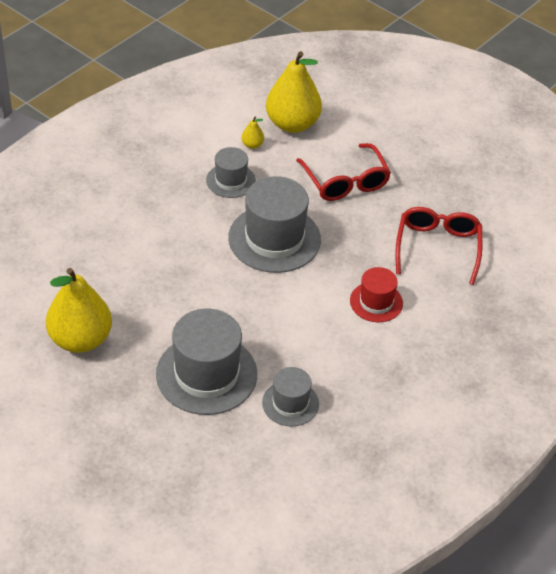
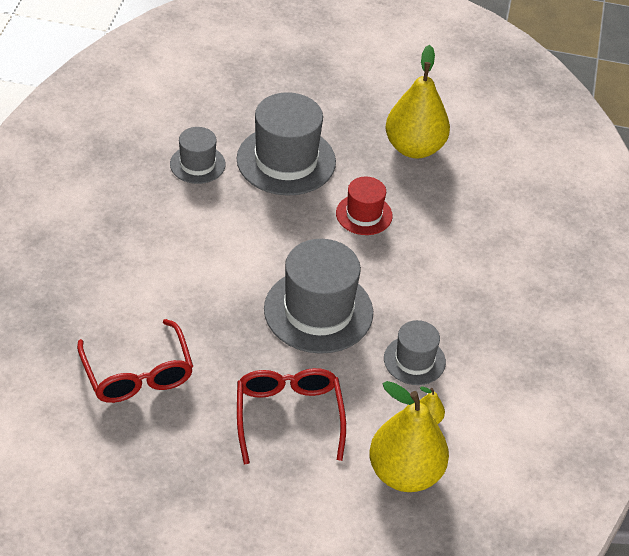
camera: 150 degrees right, 0 degrees up
(345, 182) = (288, 416): red glasses -> red glasses turned 45 degrees clockwise
(376, 302) = (172, 284): red hat -> red hat (364, 214)

